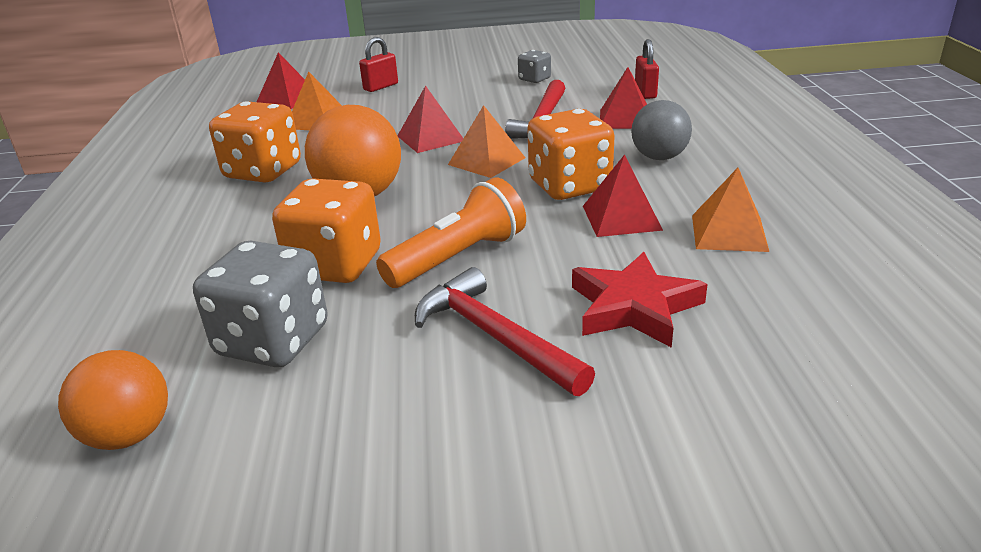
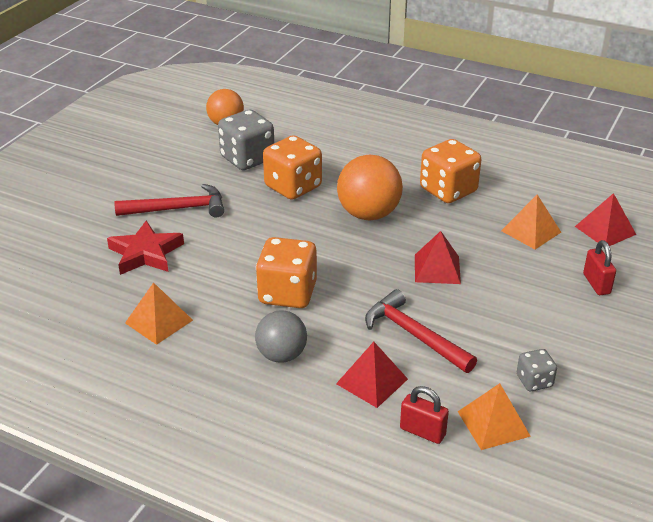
camera: 120 degrees right, 5 degrees up
(458, 258) = (254, 222): orange flashlight -> none
(486, 161) = (366, 277): orange pyramid -> orange pyramid (493, 423)
(621, 217) = (224, 293): red pyramid -> none

